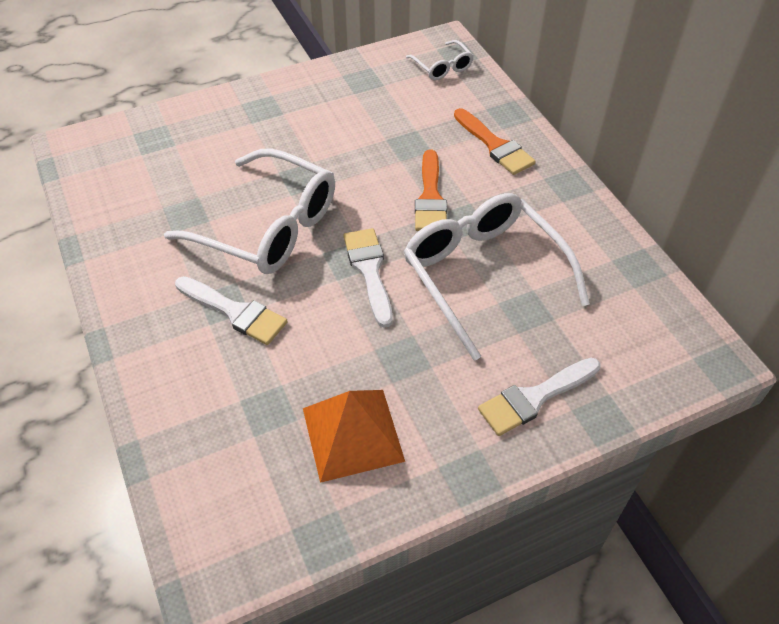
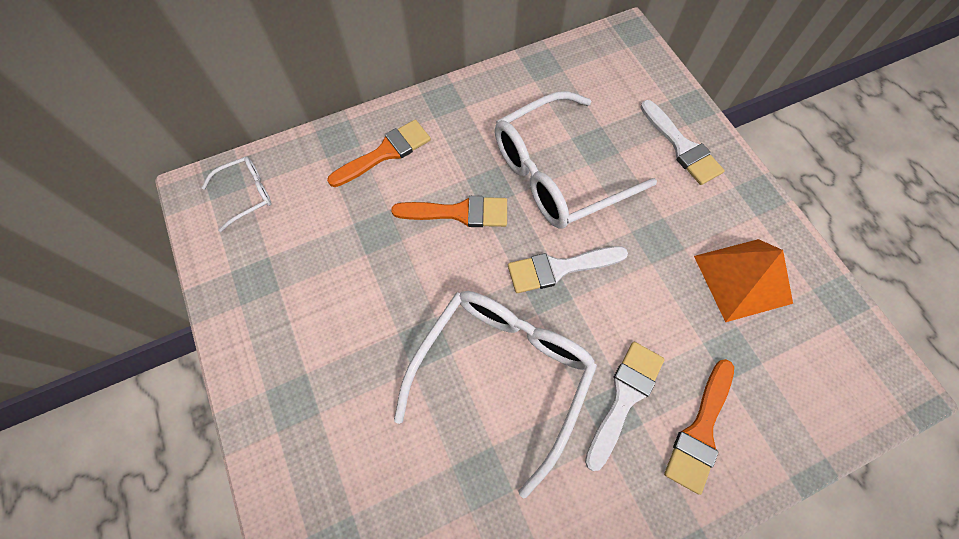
camera: 90 degrees left, 15 degrees up
(195, 369) = (700, 431): none -> orange brush

